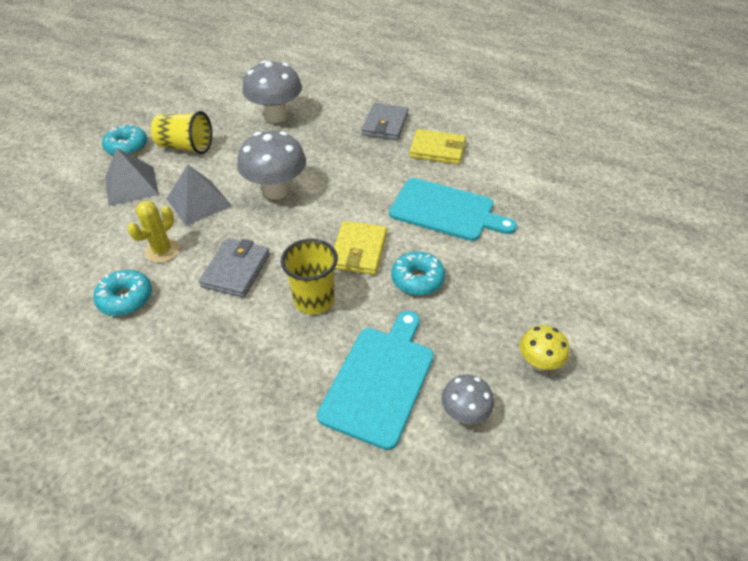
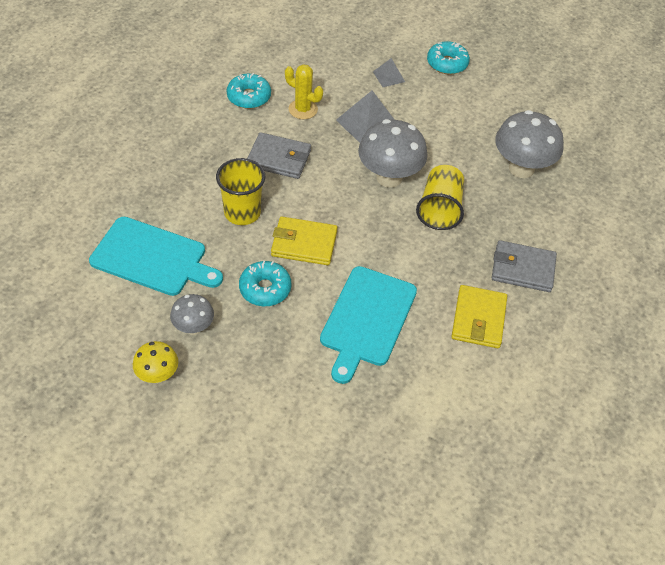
camera: 85 degrees right, 5 degrees up
(131, 185) = (389, 76): grey pyramid -> grey pyramid, size x0.56
(186, 147) = (453, 104): yellow cup -> yellow cup (440, 209)
(464, 414) = (113, 313): grey mushroom -> grey mushroom (193, 327)

